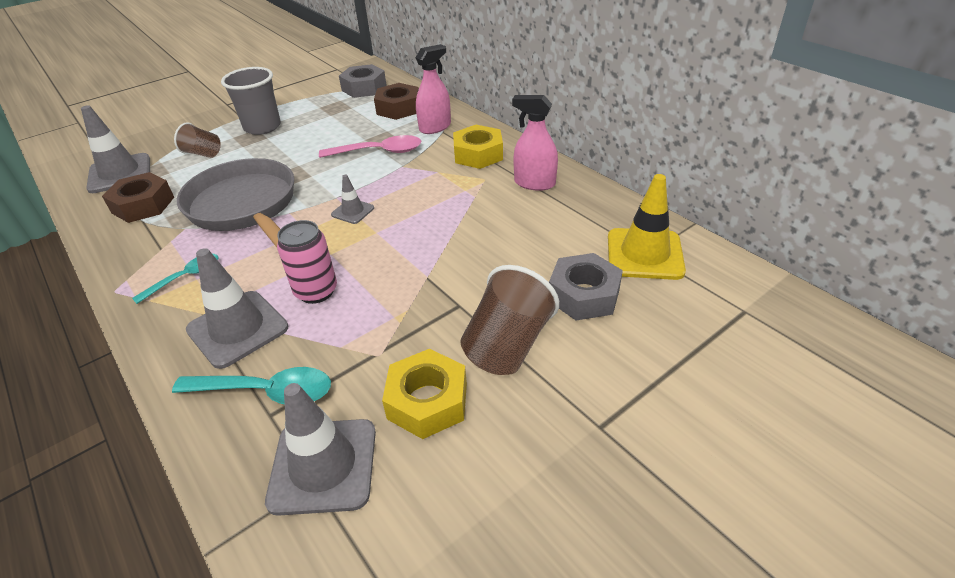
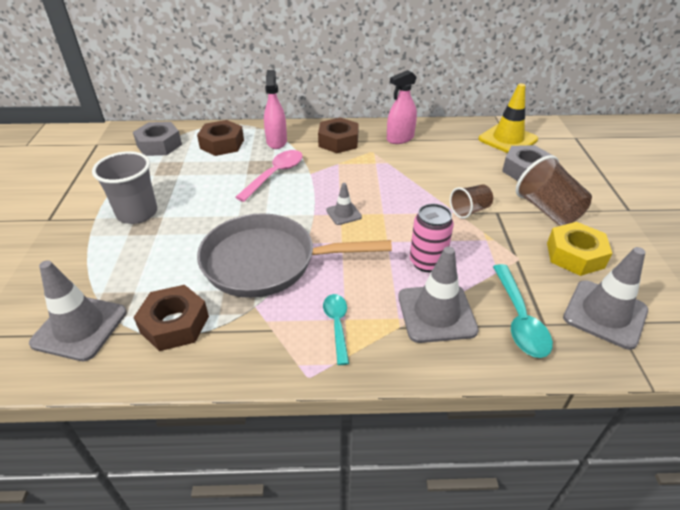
camera: 55 degrees left, 0 degrees up
(203, 153) = (130, 260): brown cup -> brown cup (469, 210)
(266, 391) = (519, 319): turquoise spoon -> turquoise spoon turned 135 degrees clockwise
(478, 154) = (338, 141): yellow nut -> brown nut

